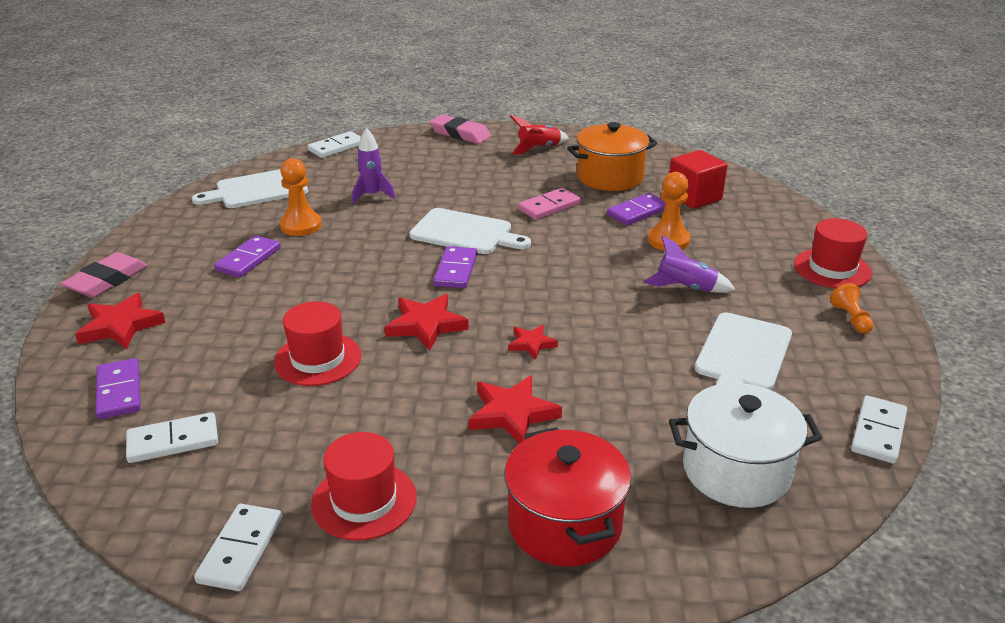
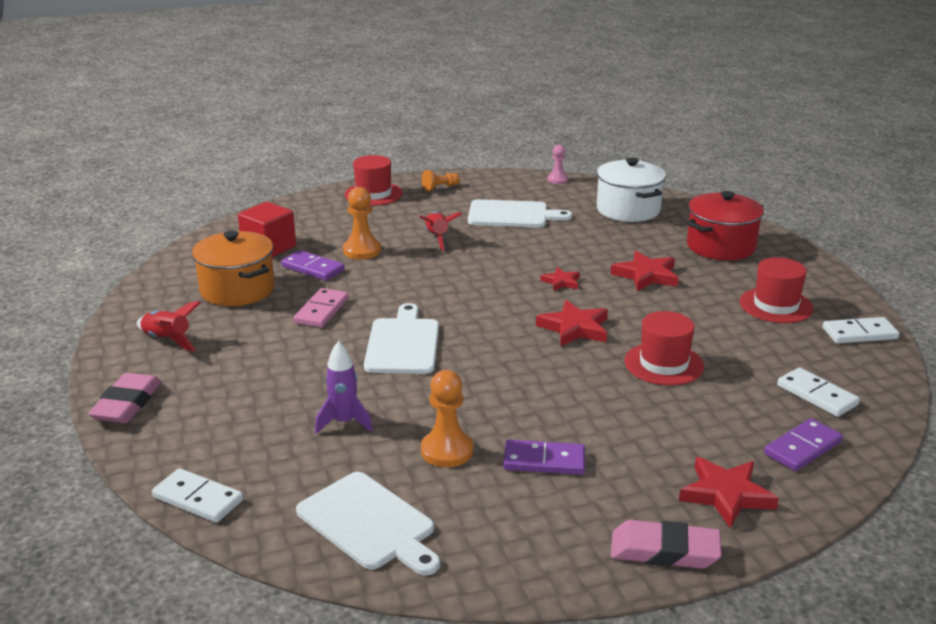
camera: 110 degrees left, 5 degrees down
(455, 270) = (478, 334): purple domino -> none
(549, 206) = (321, 311): pink domino -> pink domino turned 75 degrees clockwise
(685, 288) = (437, 238): purple rocket -> red rocket
(878, 432) = (557, 180): white domino -> pink pawn

